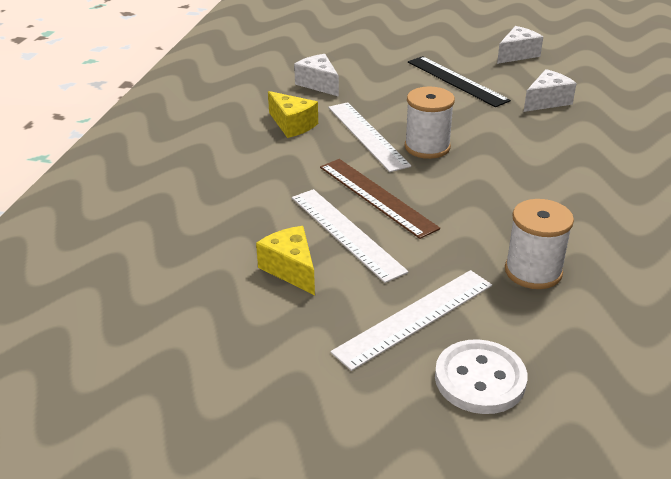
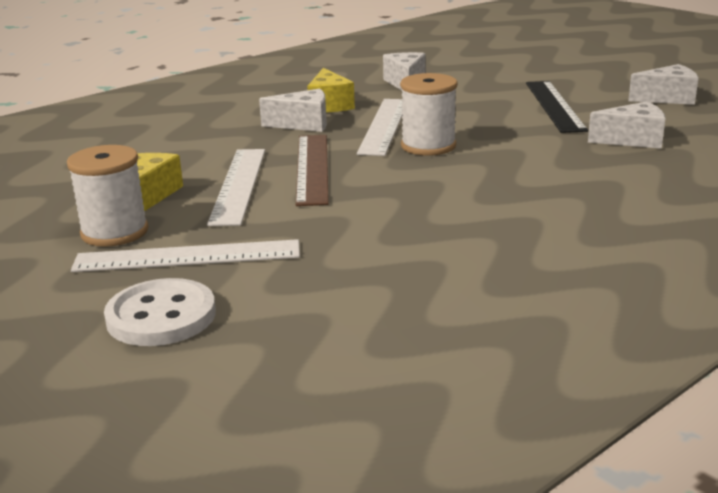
camera: 35 degrees right, 10 degrees down
(302, 152) = (303, 124): none -> white cheese
(533, 271) = (361, 260): white spool -> white spool (114, 232)

